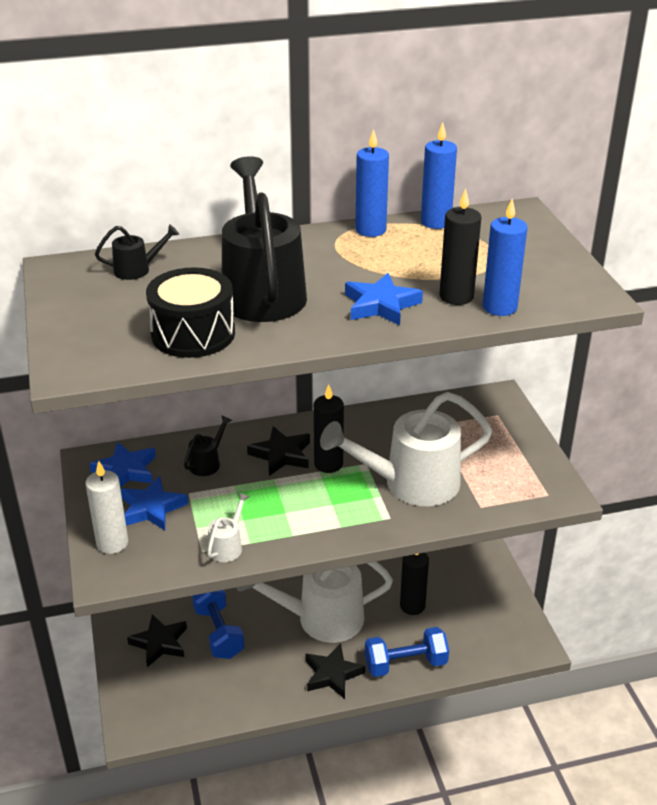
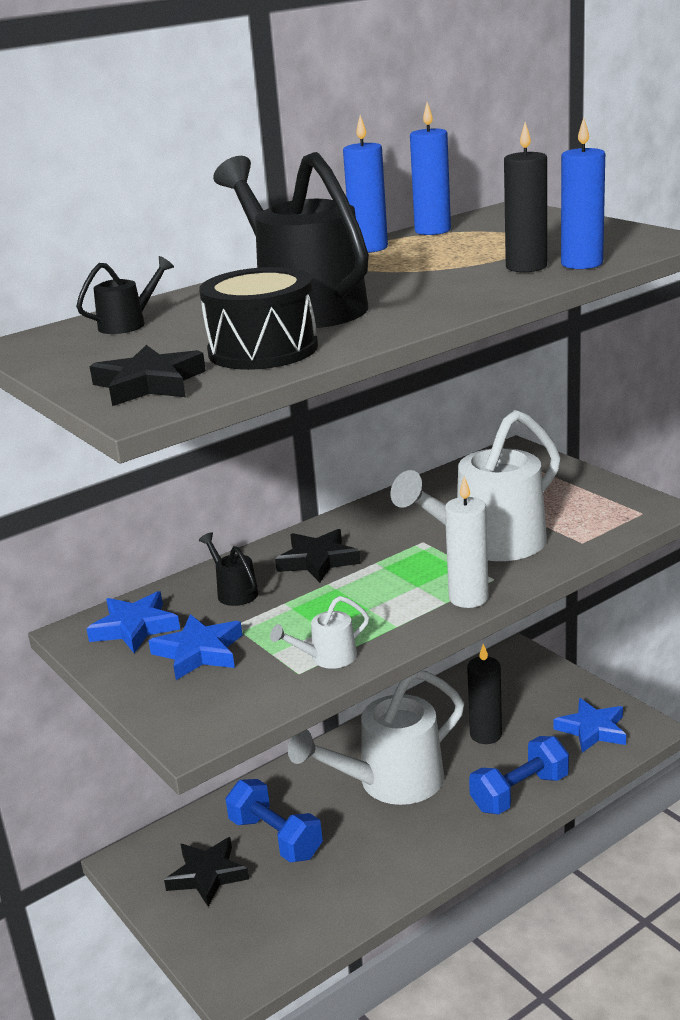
camera: 20 degrees left, 10 degrees down
(112, 543) = (176, 700): white candle -> white candle (468, 598)
(208, 462) = (234, 592): black watering can -> black watering can turned 45 degrees counterclockwise
(228, 545) = (327, 658): white watering can -> white watering can turned 120 degrees counterclockwise
(328, 464) = (380, 553): black candle -> none
(332, 674) = (444, 833): black star -> black star (149, 384)
(381, 305) = (453, 288): blue star -> blue star (592, 730)

